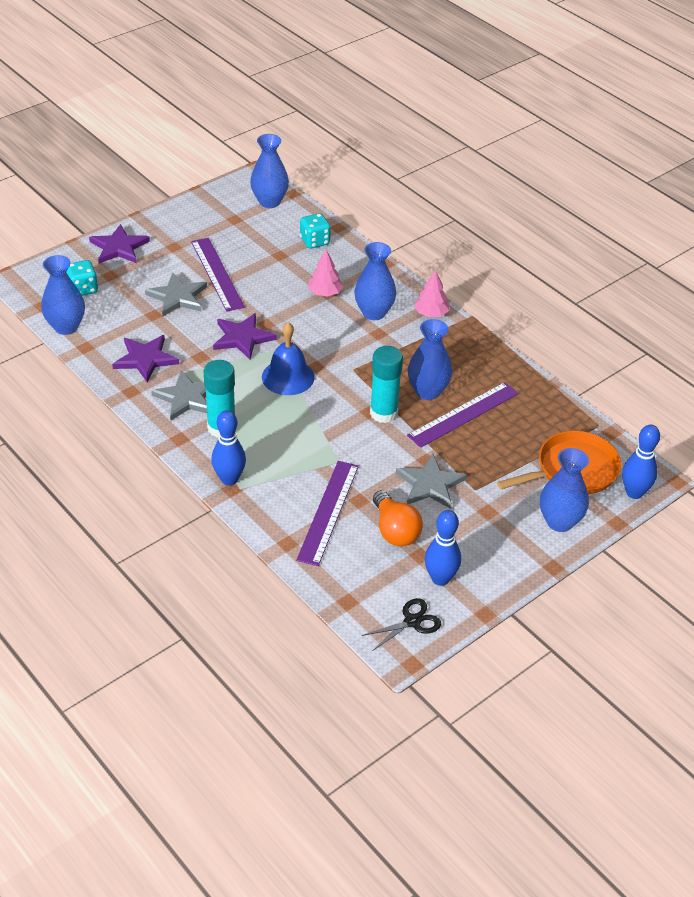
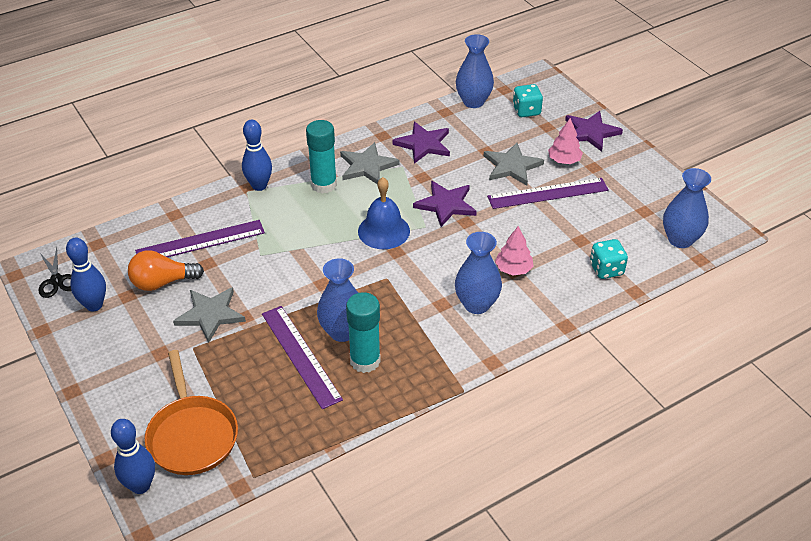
camera: 100 degrees right, 0 degrees up
(328, 512) = (200, 242): purple ruler -> purple ruler turned 45 degrees counterclockwise
(383, 413) = (317, 293): turquoise glue stick -> turquoise glue stick (365, 361)
(431, 313) = (471, 353): pink tree -> pink tree (564, 160)
(559, 522) = (125, 408): blue vase -> none

